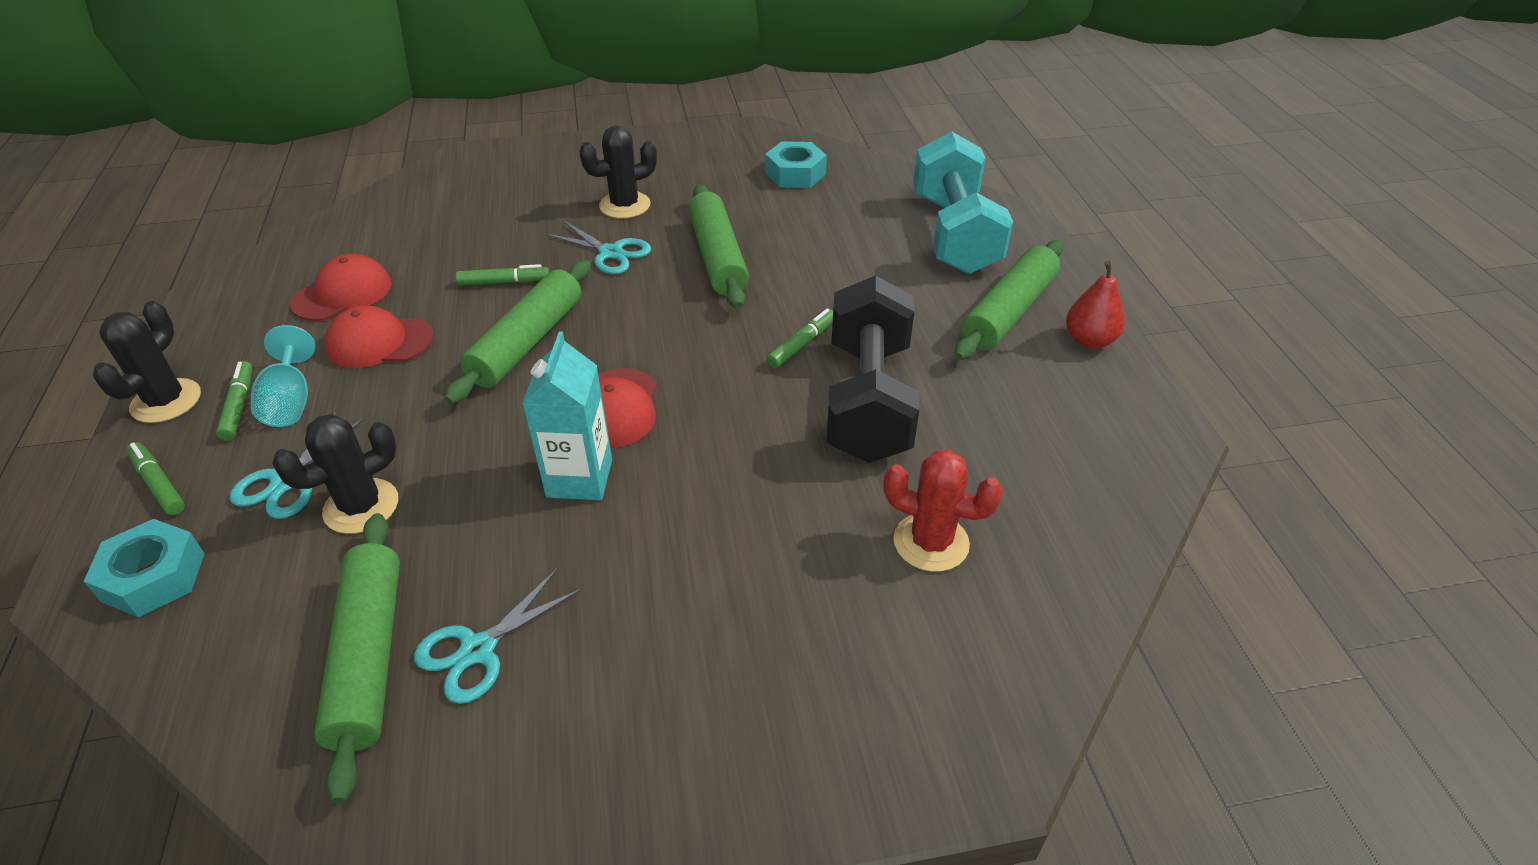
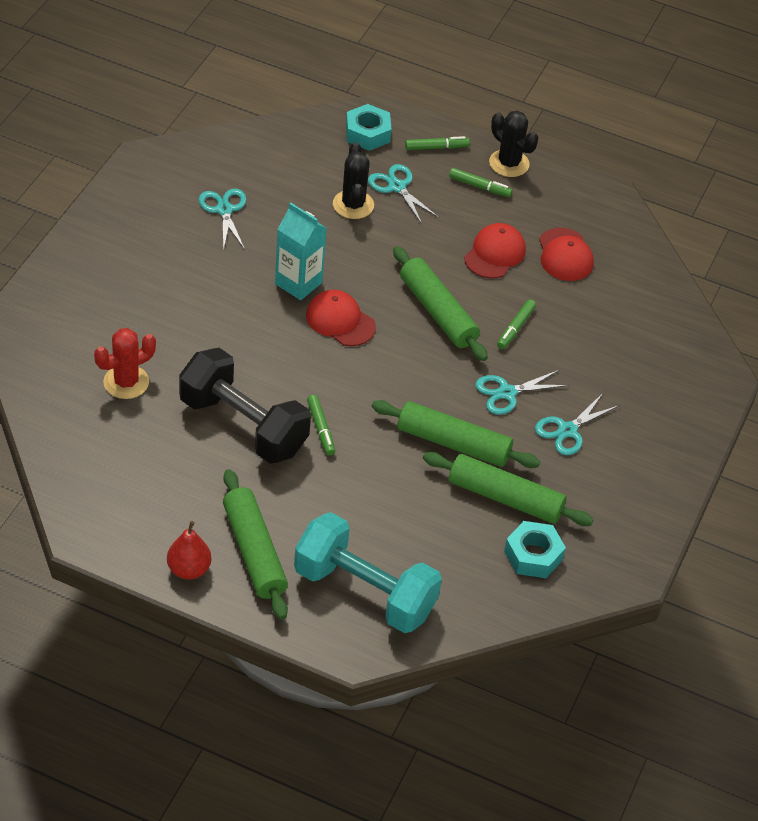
camera: 120 degrees right, 5 degrees up
(290, 401) = (466, 205): turquoise goblet -> none
(369, 656) = (254, 179): green rolling pin -> green rolling pin (505, 498)
(625, 205) = (567, 430): black cactus -> turquoise scissors

